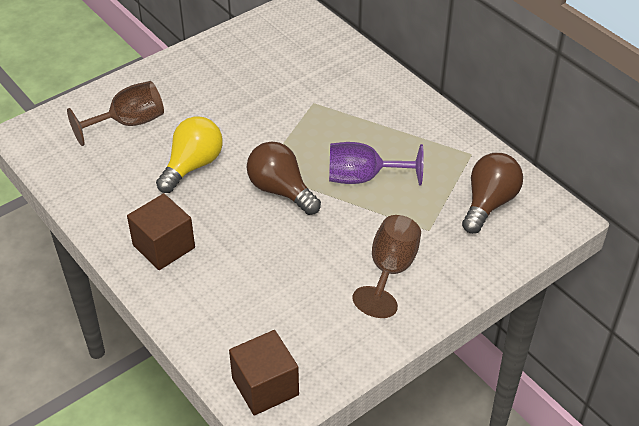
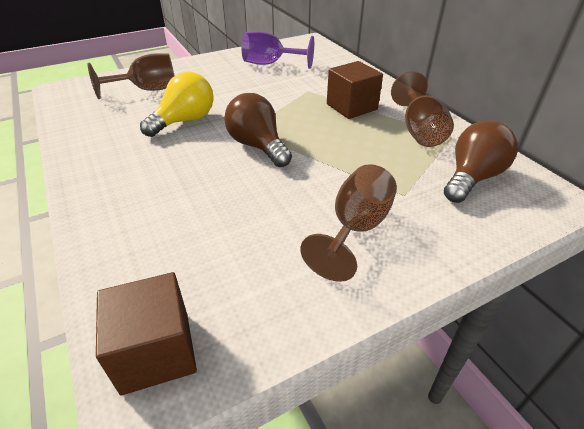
camera: 10 degrees right, 5 degrees down
(164, 246) = (122, 178): brown cube -> brown cube (351, 107)
(363, 178) = (341, 144): purple goblet -> purple goblet (270, 64)
(439, 149) = (419, 130): none -> brown goblet

